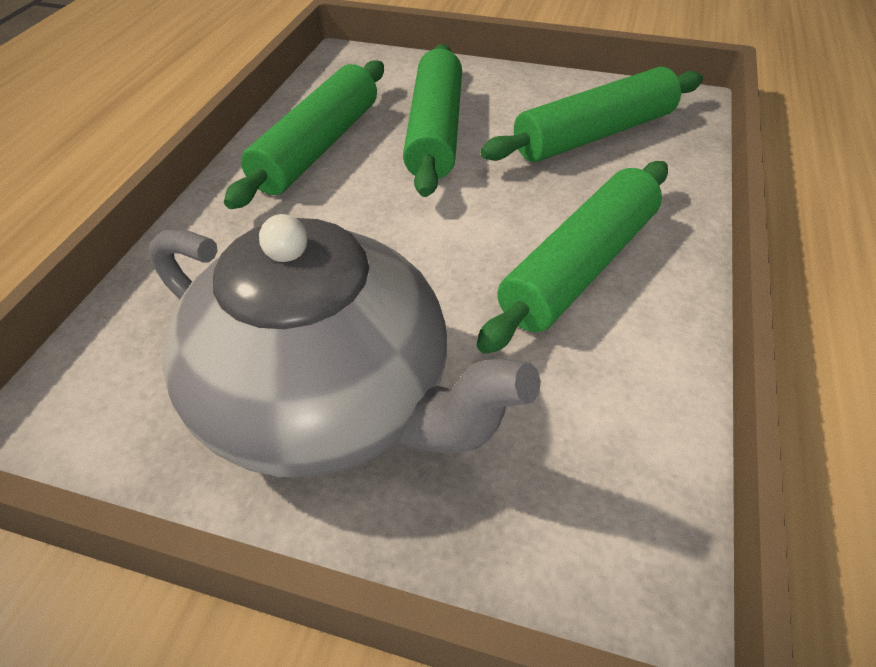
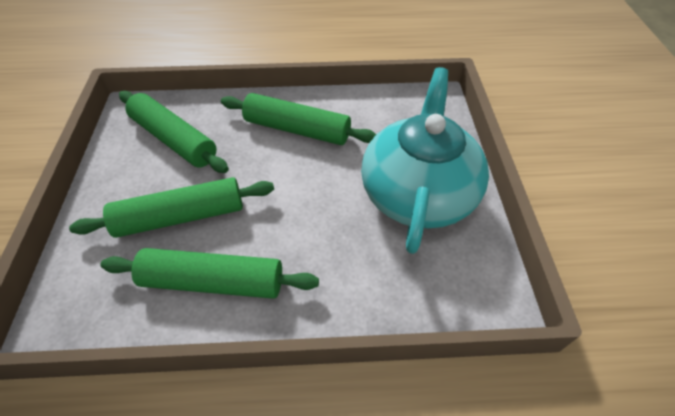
camera: 110 degrees left, 5 degrees up
(328, 401) = (418, 192): grey teapot -> turquoise teapot

